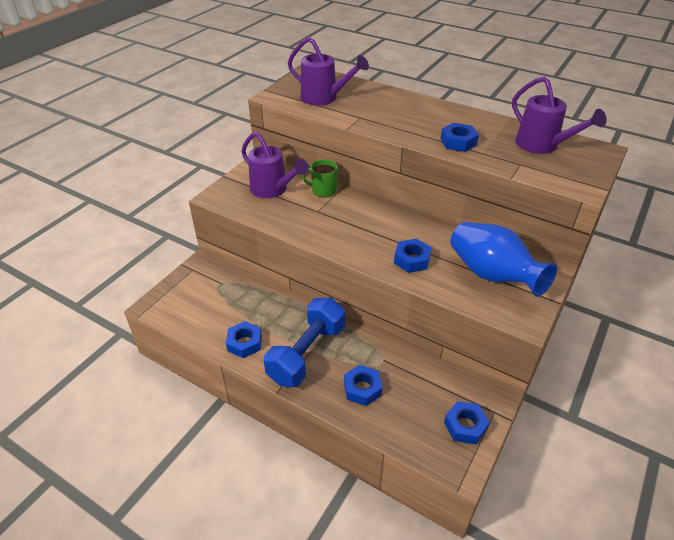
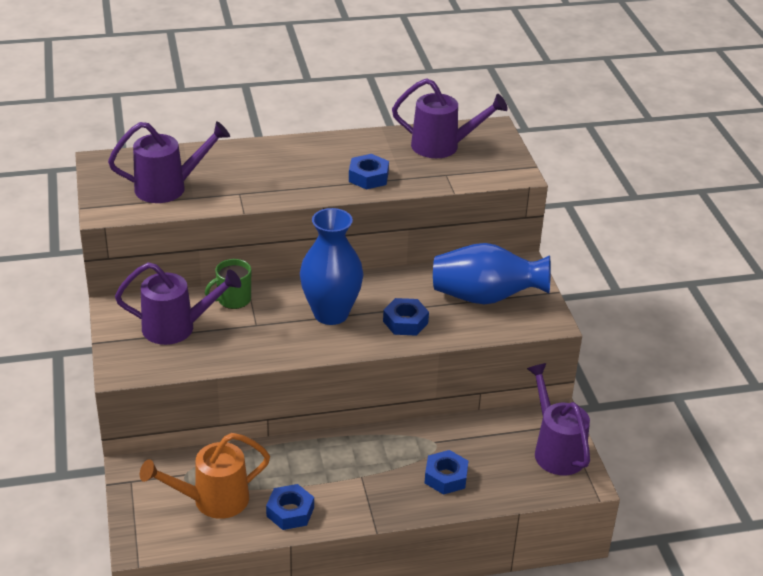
camera: 45 degrees left, 5 degrees down
(215, 307) = (212, 500): none -> orange watering can
(307, 353) = (361, 481): blue dumbbell -> none
(369, 228) = (331, 314): none -> blue vase
(465, 426) = (556, 450): blue nut -> purple watering can

